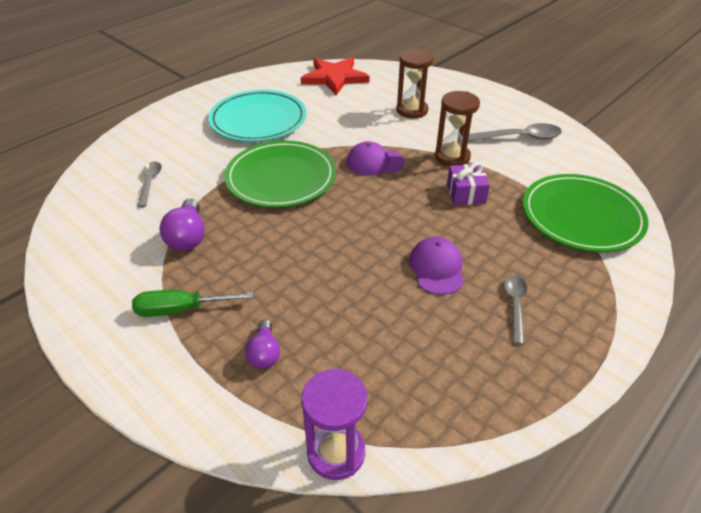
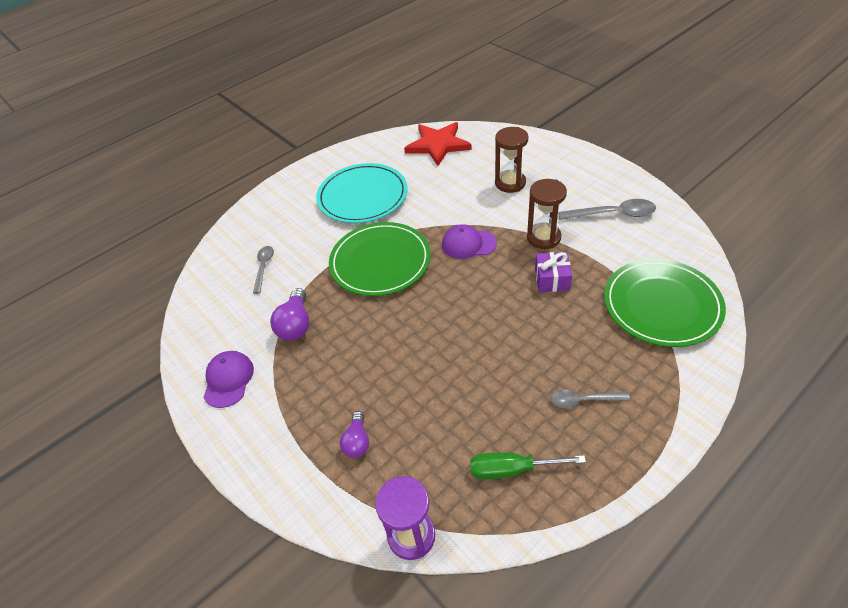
camera: 10 degrees right, 5 degrees up
(181, 309) = (289, 398): green screwdriver -> green screwdriver (512, 469)
(437, 268) = (515, 360): purple cap -> purple cap (228, 380)
(515, 305) = (583, 400): grey spoon -> grey spoon turned 105 degrees counterclockwise

